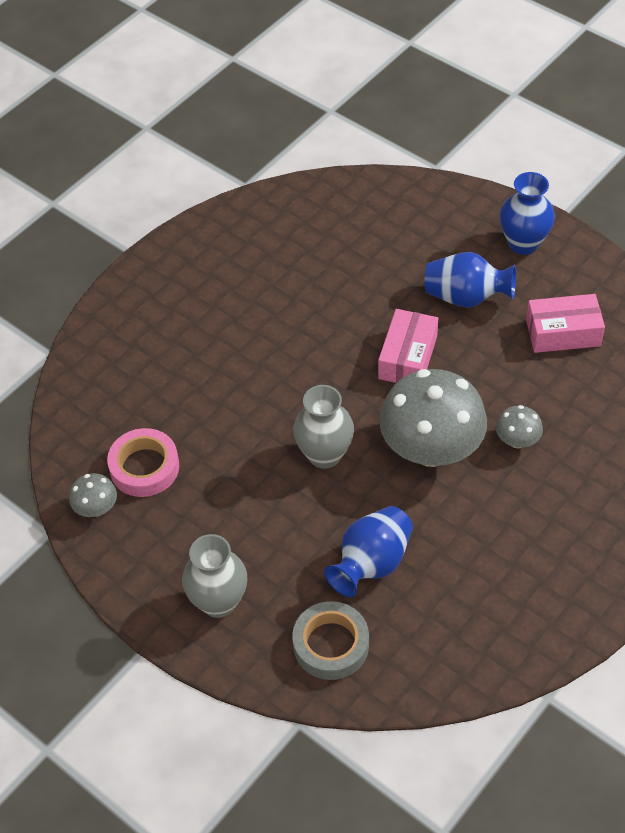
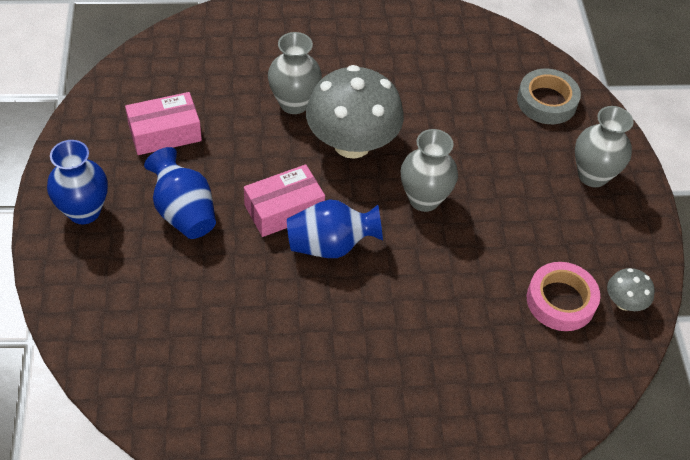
camera: 140 degrees left, 0 degrees up
(371, 563) = (473, 118): blue vase -> blue vase (330, 245)
(517, 440) = (294, 103): grey mushroom -> grey vase
(563, 333) = (165, 133): pink box -> pink box turned 60 degrees counterclockwise

